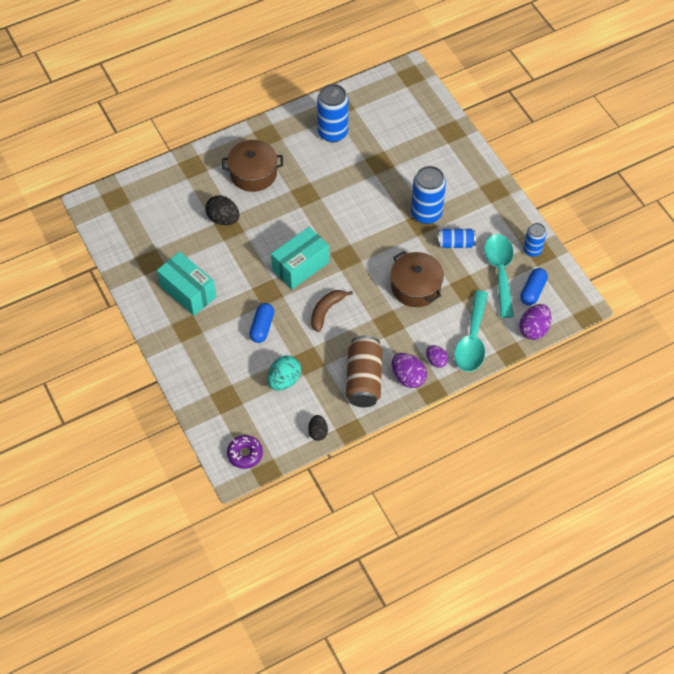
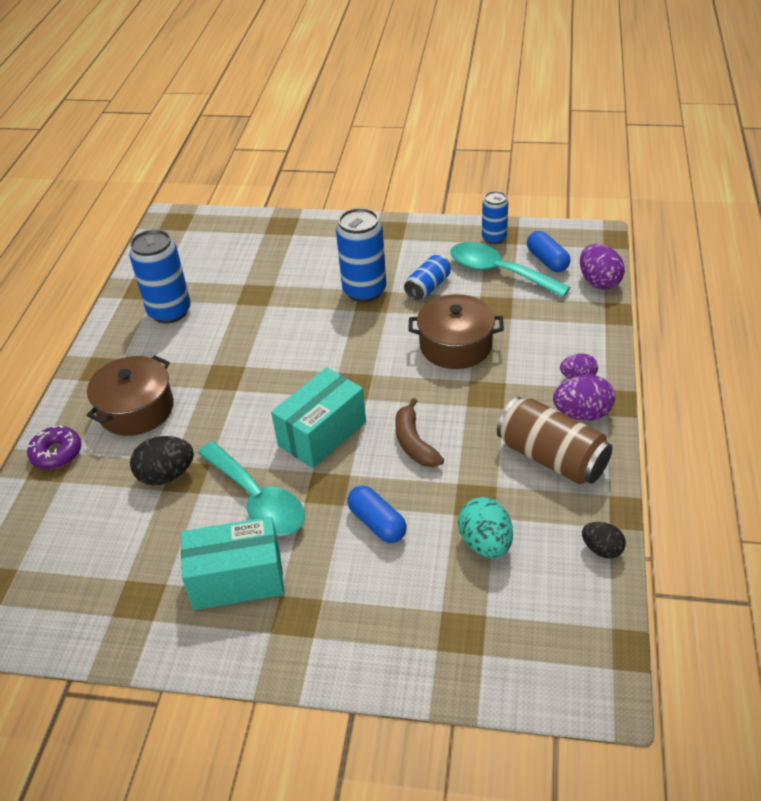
camera: 50 degrees left, 15 degrees down
(245, 454) = (579, 661): purple donut -> purple donut (56, 453)
(300, 266) = (322, 433): turquoise box -> turquoise box turned 45 degrees clockwise
(472, 340) = (573, 334): turquoise spoon -> turquoise spoon (257, 500)

